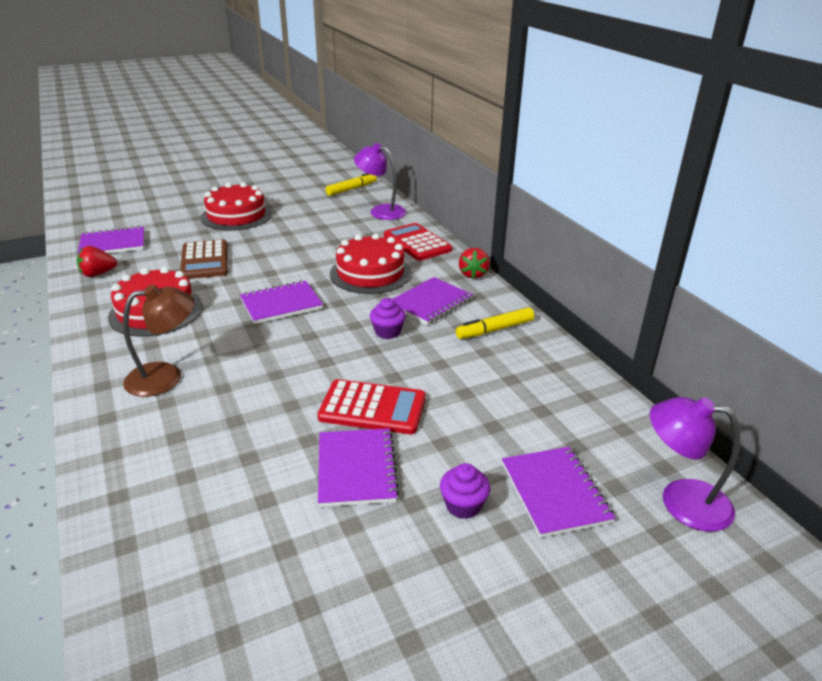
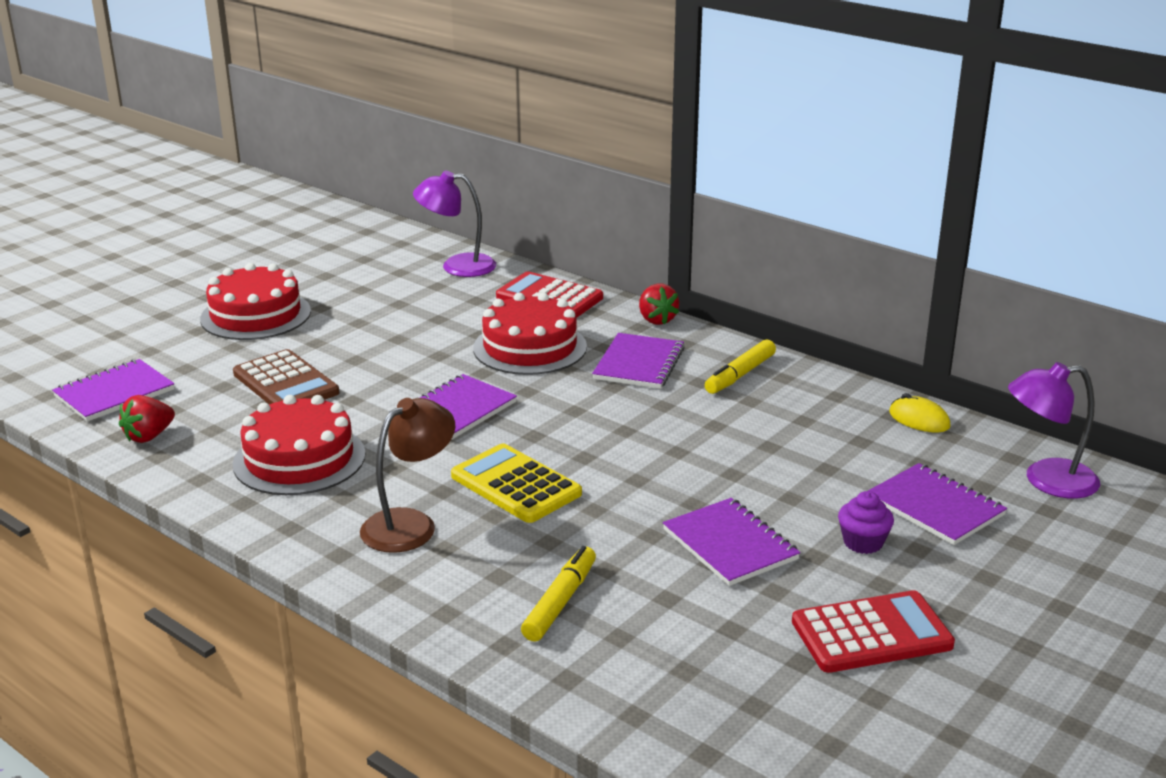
camera: 25 degrees left, 5 degrees down
(260, 369) = (516, 485): none -> yellow calculator
(351, 189) = (382, 244): yellow marker -> yellow marker (560, 602)
(372, 408) = (687, 487): red calculator -> red calculator (871, 634)
(387, 332) = (622, 408): purple cupcake -> none
(607, 406) = (919, 419): none -> yellow mouse

